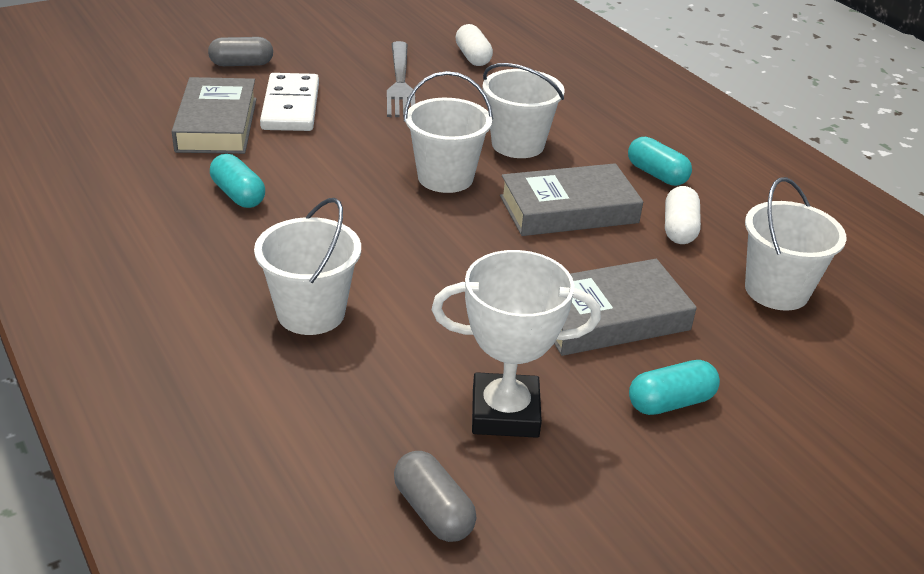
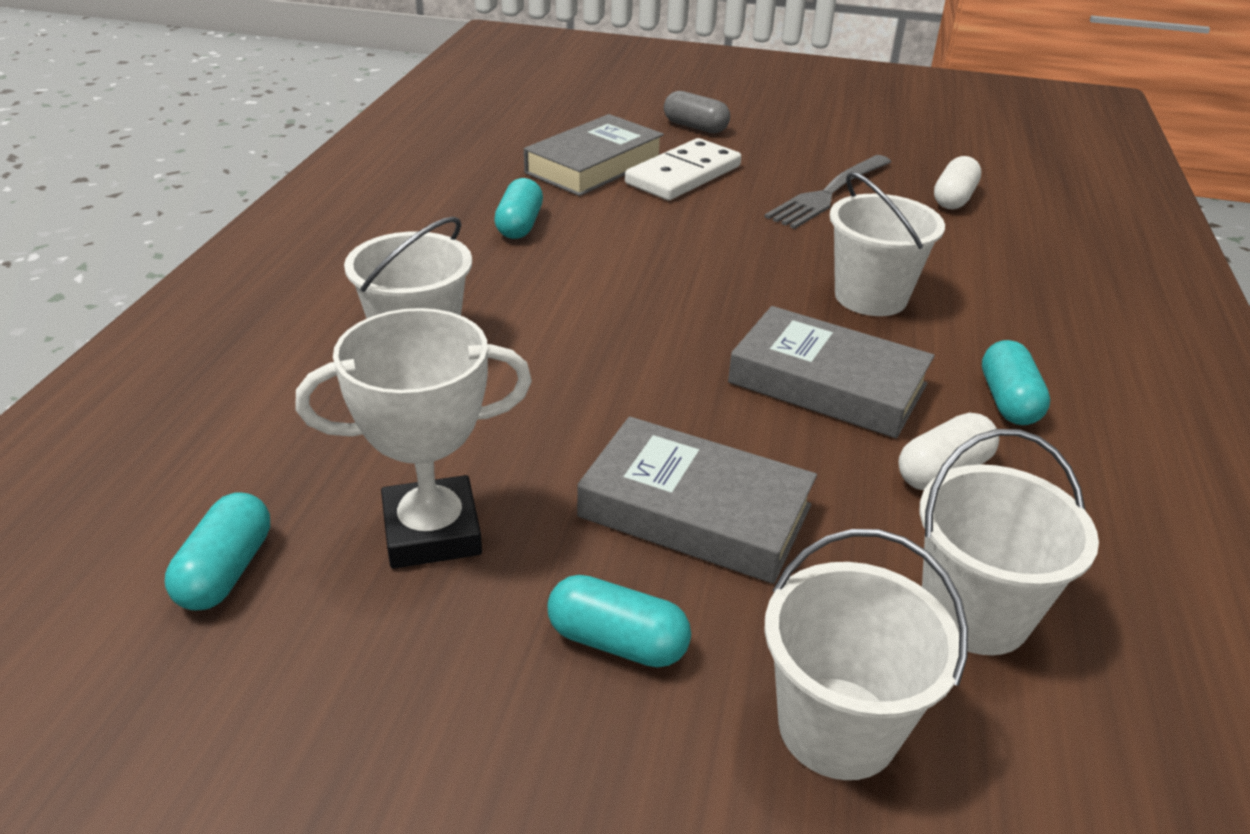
camera: 45 degrees right, 0 degrees up
(433, 511) = (226, 571): grey capsule -> turquoise capsule
(445, 177) = (736, 293): white bucket -> white bucket (837, 727)
(505, 412) = (432, 531): white trophy -> white trophy turned 60 degrees counterclockwise

